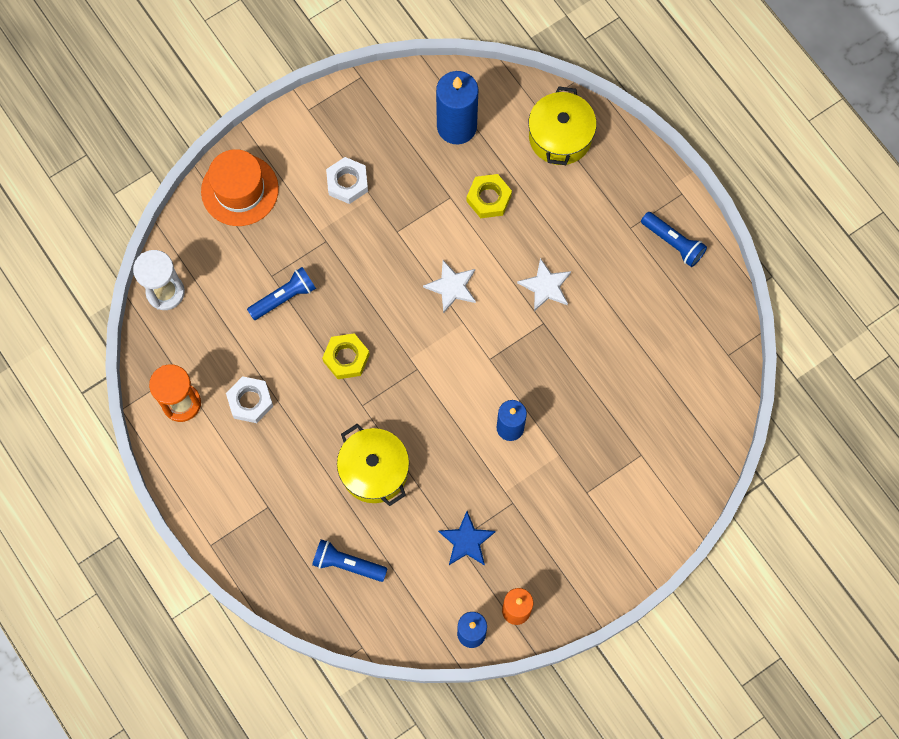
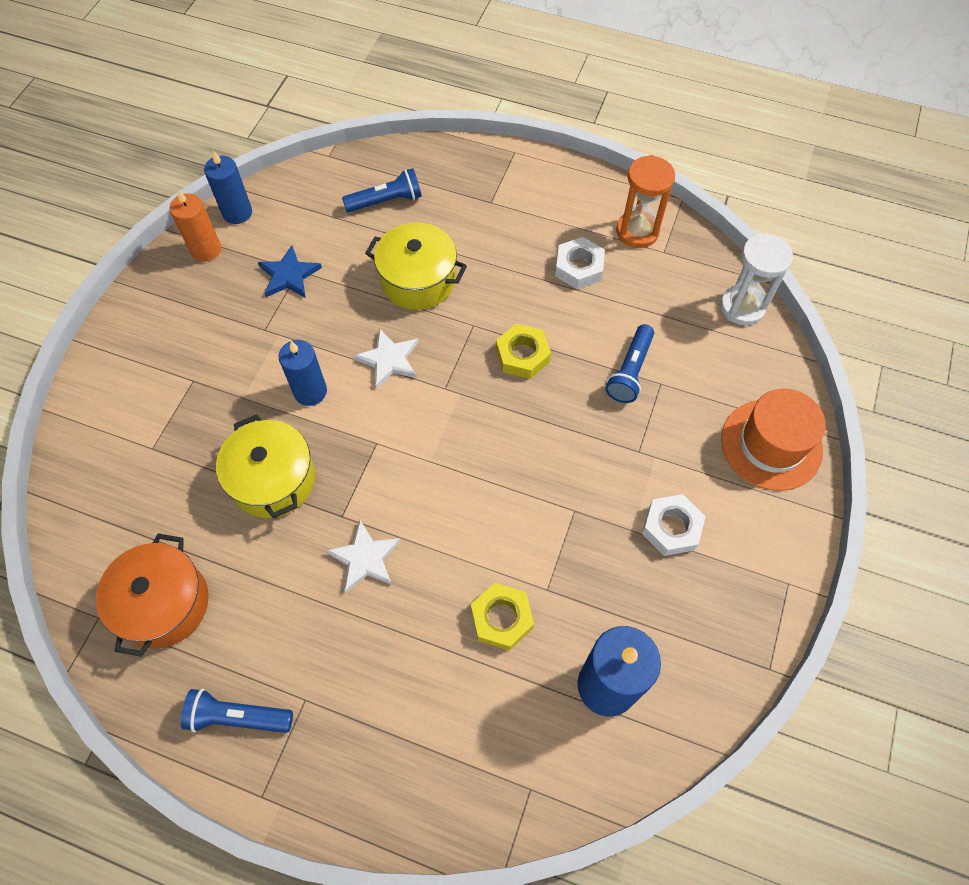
camera: 145 degrees right, 10 degrees down
(452, 287) = (469, 490): white star -> white star (389, 360)
(560, 137) = (470, 765): yellow pot -> yellow pot (273, 480)
(684, 337) = (164, 604): none -> orange pot

